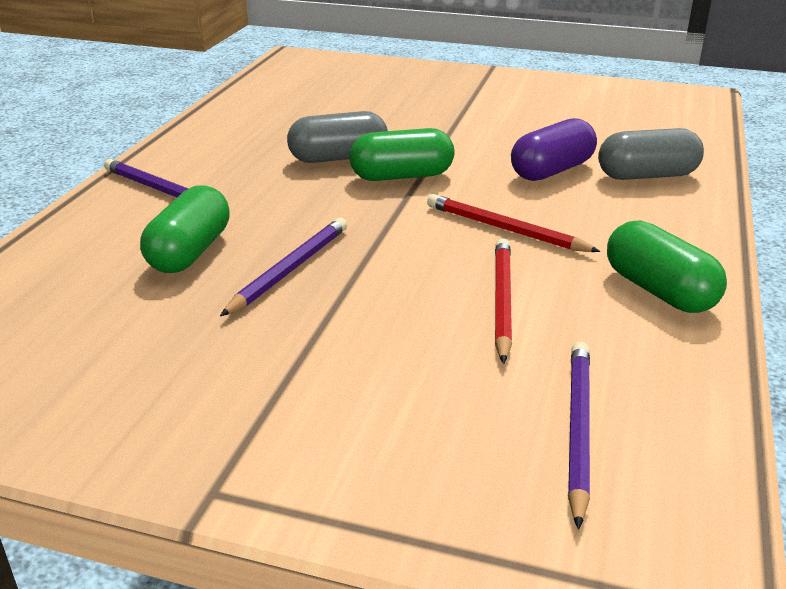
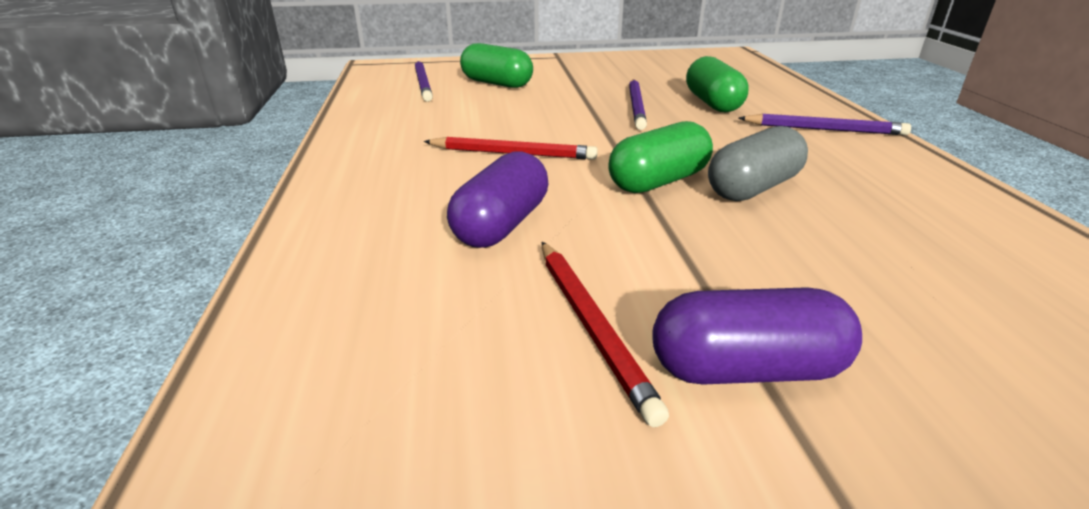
camera: 155 degrees right, 0 degrees up
(475, 101) = (746, 369): none -> purple capsule
(502, 301) = (486, 114): red pencil -> red pencil (591, 326)
(647, 176) = (374, 244): grey capsule -> none
(659, 291) = (376, 136): green capsule -> green capsule (497, 83)

